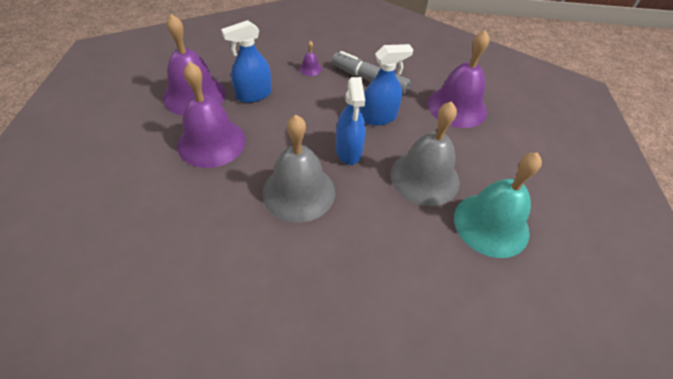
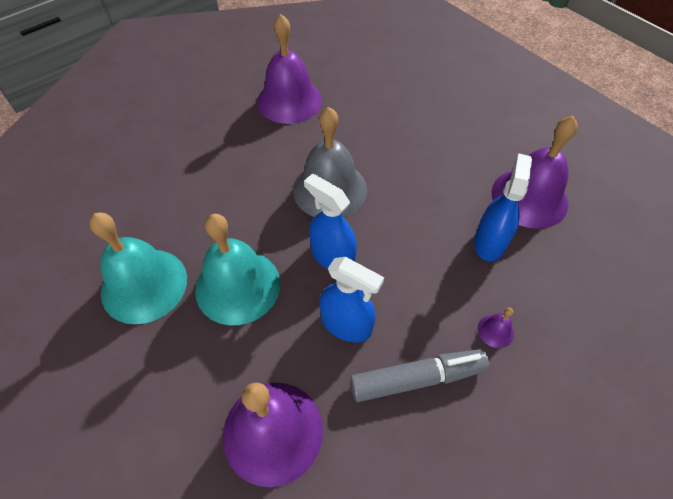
camera: 140 degrees right, 5 degrees up
(211, 142) = (445, 173): purple bell -> purple bell (289, 100)
(378, 117) = (346, 324): blue spray bottle -> blue spray bottle turned 90 degrees counterclockwise
(424, 177) = (238, 286): grey bell -> turquoise bell

